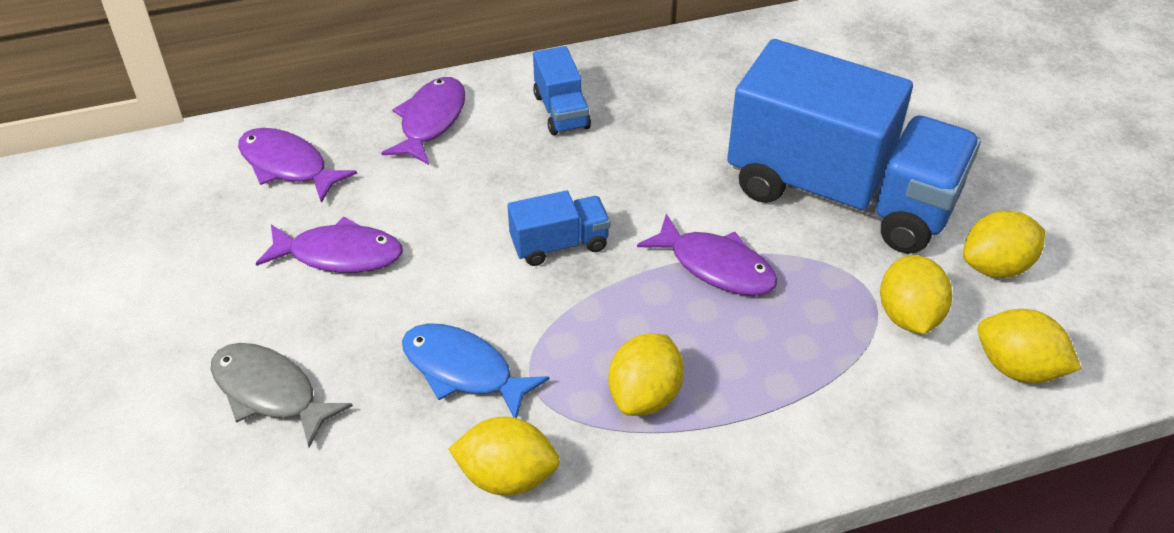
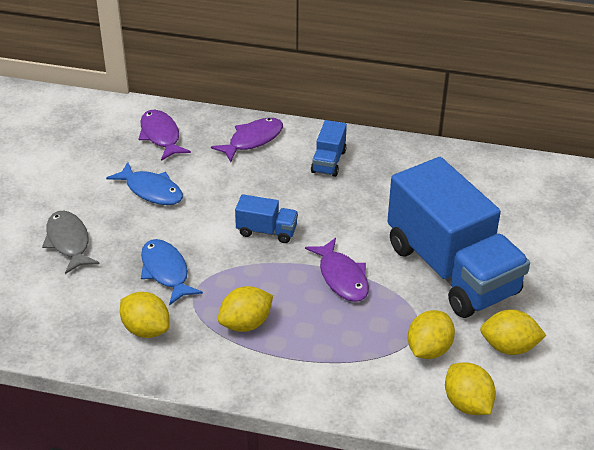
camera: 30 degrees right, 5 degrees down
(339, 254) = (151, 190): purple fish -> blue fish

